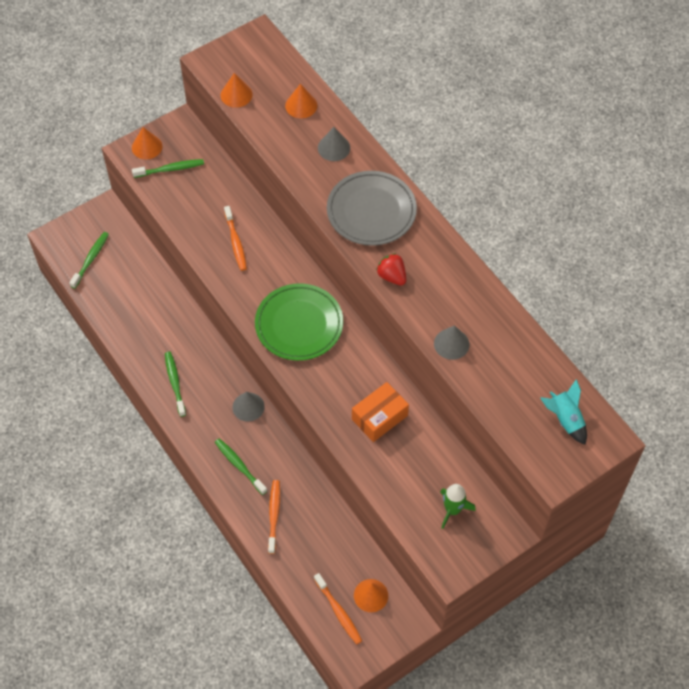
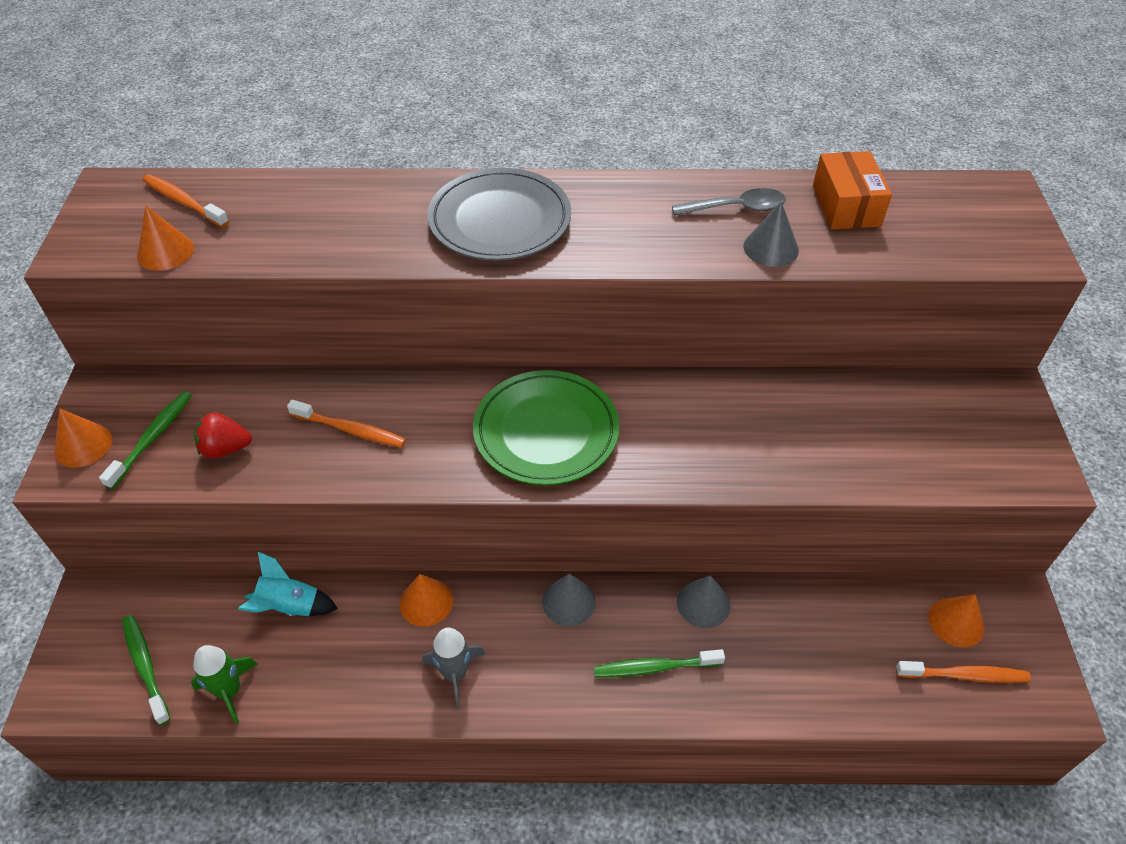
camera: 55 degrees left, 10 degrees down
(175, 383) = (455, 674): green toothbrush -> grey rocket
(274, 515) = (764, 669): orange toothbrush -> orange toothbrush (184, 202)
(301, 105) = (265, 203): orange cone -> orange cone (426, 602)
(334, 148) = (365, 206): grey cone -> grey cone (703, 603)
(379, 417) = (759, 424): orange box -> orange box (846, 206)
(392, 276) = (619, 250): red strawberry -> red strawberry (225, 448)
(452, 510) = (949, 425): green rocket -> green rocket (229, 691)
(473, 311) = (736, 208): none -> grey spoon
(565, 419) = (955, 209): turquoise rocket -> turquoise rocket (290, 607)

